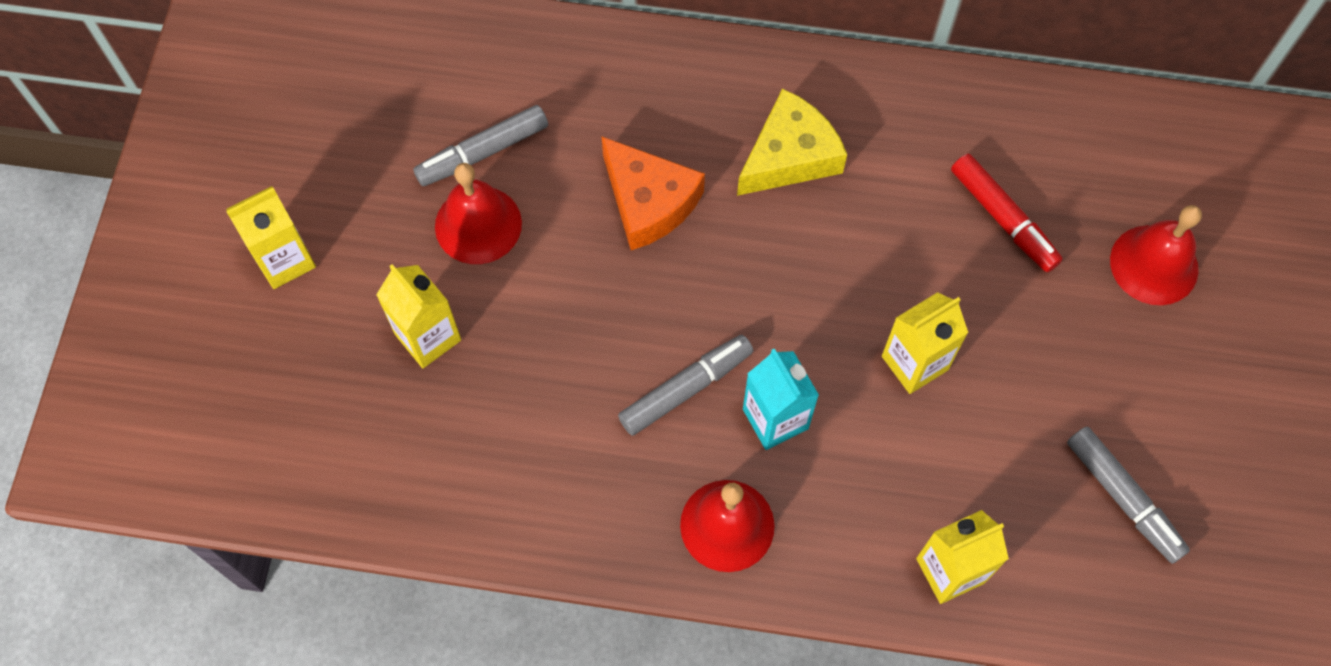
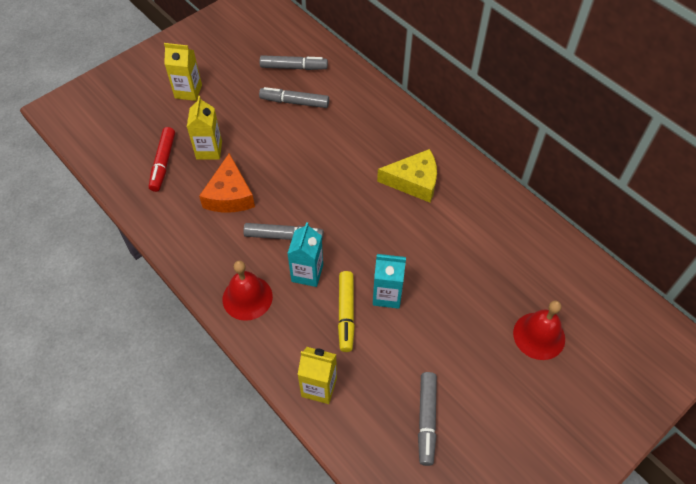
camera: 40 degrees right, 10 degrees down
(420, 90) = (293, 67): none -> grey marker
(478, 224) = (267, 125): red bell -> none
(649, 202) = (339, 160): orange cheese -> orange cheese (229, 195)
(886, 436) = (346, 314): none -> yellow marker
(914, 363) = (387, 295): yellow carton -> turquoise carton
(1003, 218) = (484, 267): red marker -> red marker (163, 163)

